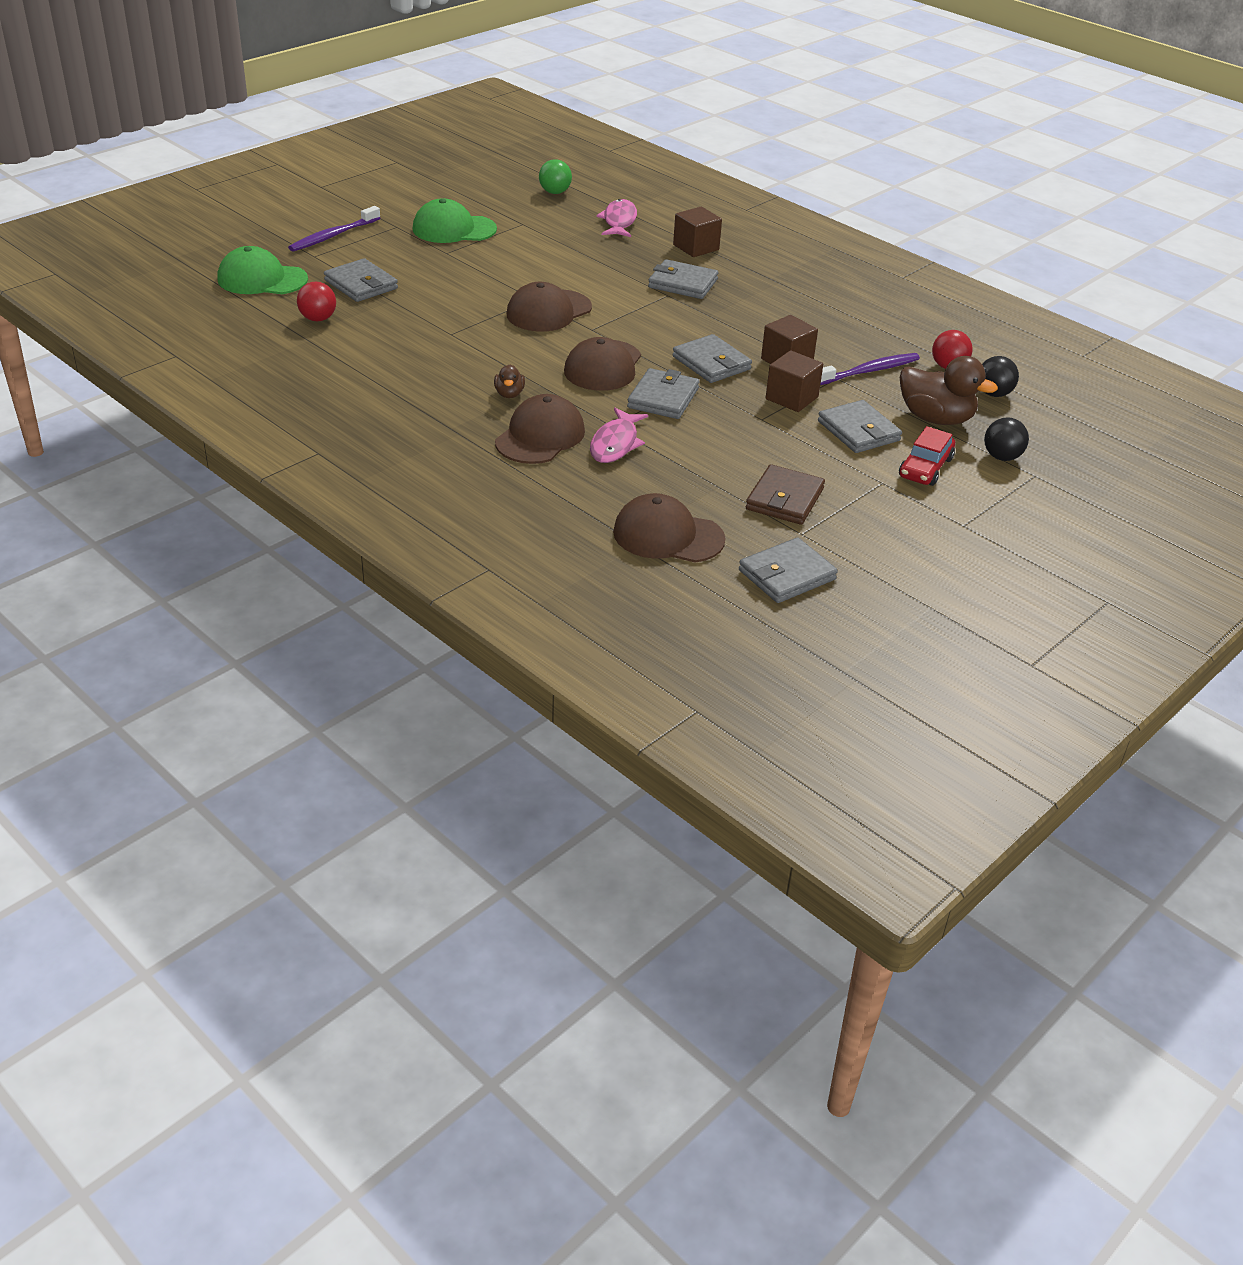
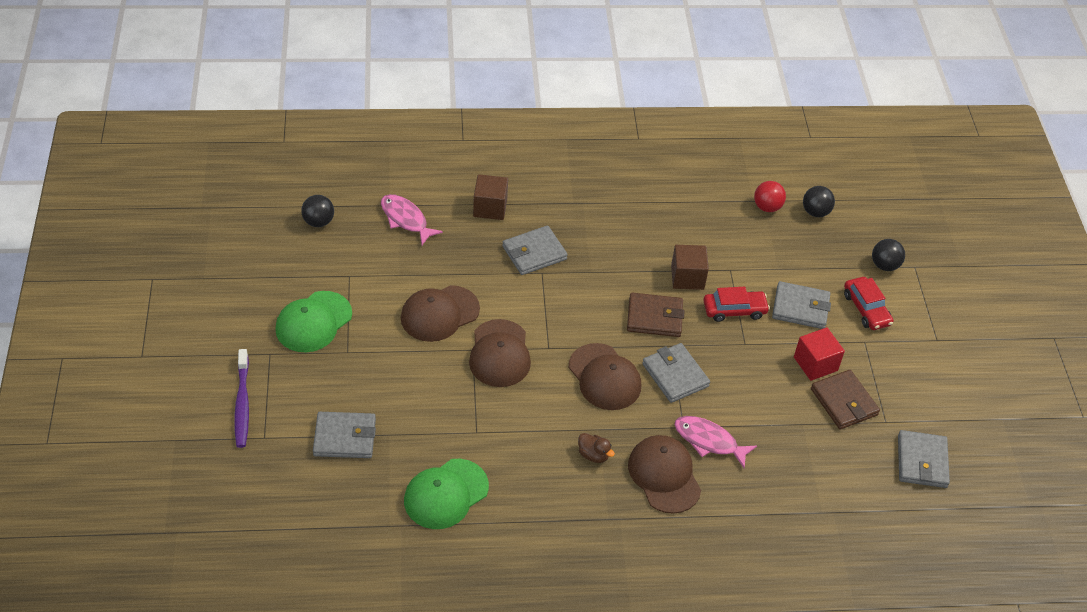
camera: 50 degrees left, 10 degrees up
(262, 279) = (269, 496): green cap -> green cap (446, 494)
(318, 319) = (373, 499): red ball -> none
(555, 192) = (318, 222): green ball -> black ball
(615, 444) = (709, 441): pink fish -> pink fish turned 150 degrees clockwise
(668, 536) = (836, 490): brown cap -> brown cap (439, 314)
(711, 363) = (654, 317): grey wallet -> brown wallet
(791, 398) = (734, 310): brown cube -> red car
(804, 465) = (815, 364): none -> red cube
(868, 371) = (737, 248): purple toothbrush -> none
(936, 418) = (818, 261): brown duck -> none

